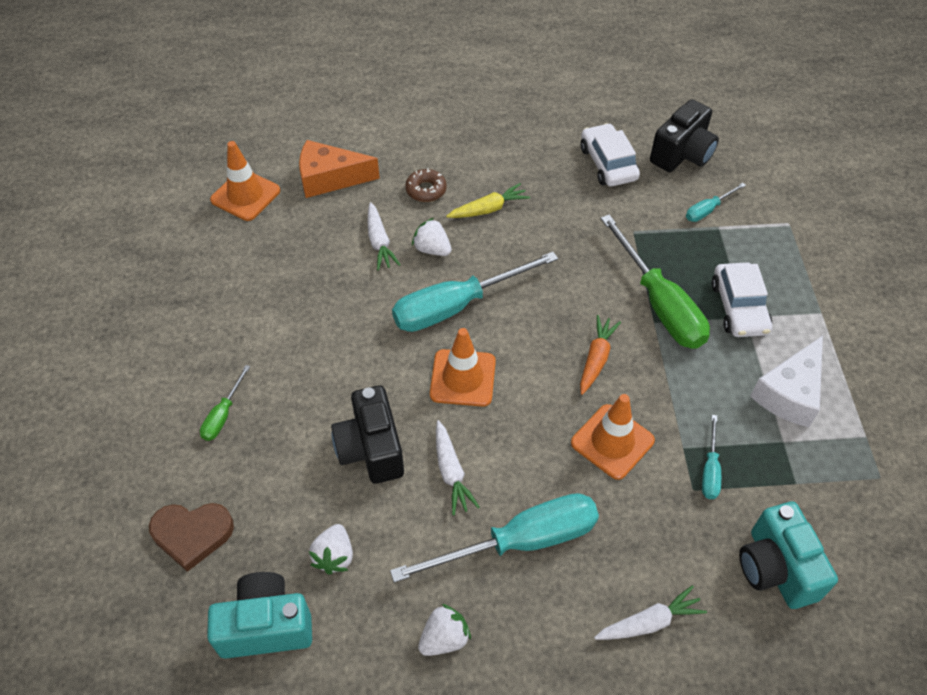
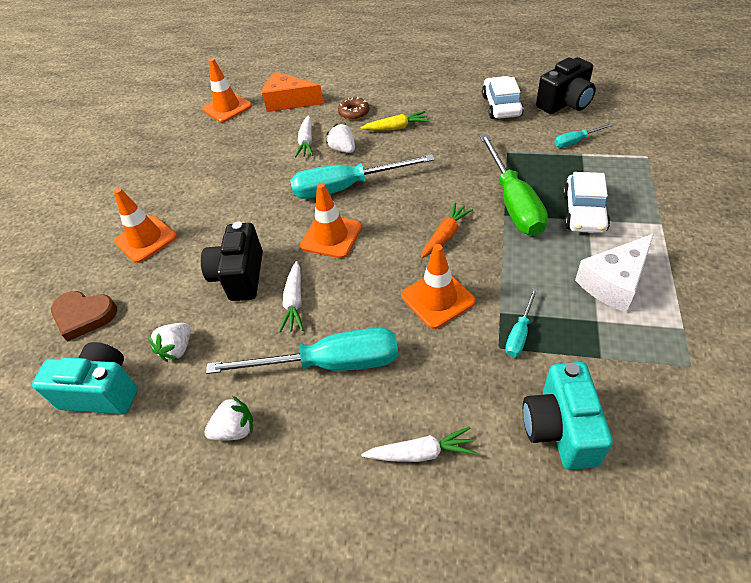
camera: 20 degrees right, 5 degrees down
(223, 415) = (145, 239): green screwdriver -> orange traffic cone

